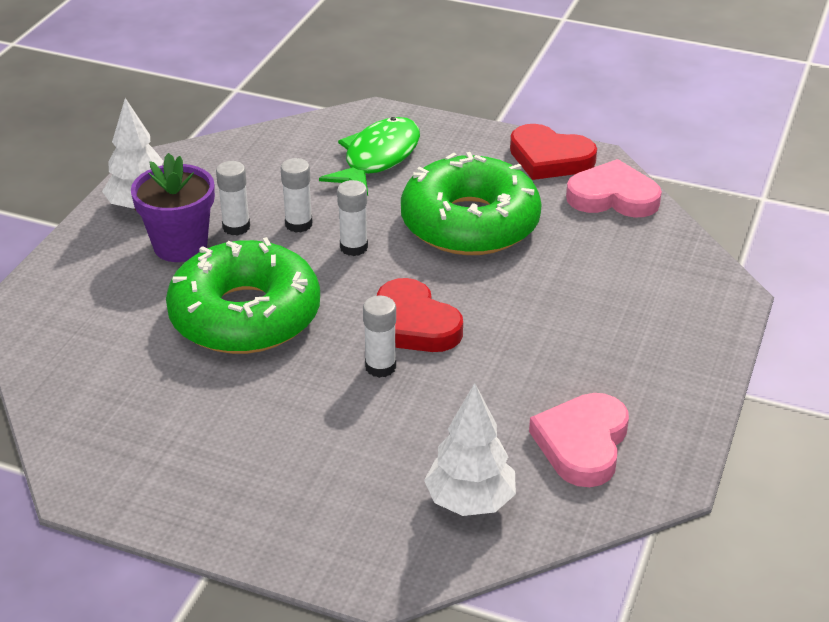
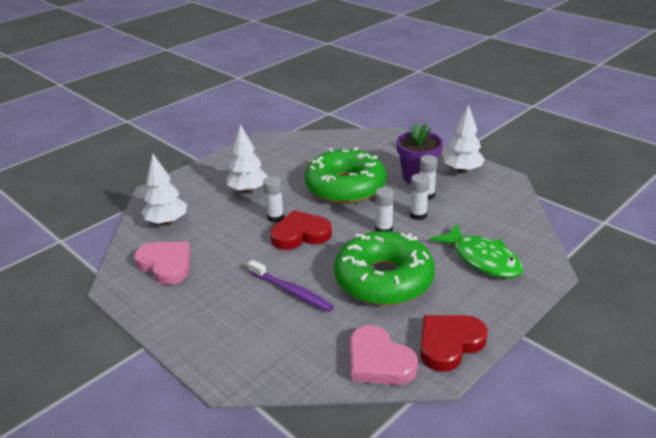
camera: 115 degrees right, 5 degrees down
(310, 433) = (248, 190): none -> white tree
(547, 292) = (291, 291): none -> purple toothbrush
(613, 197) = (378, 361): pink heart -> pink heart turned 105 degrees clockwise

